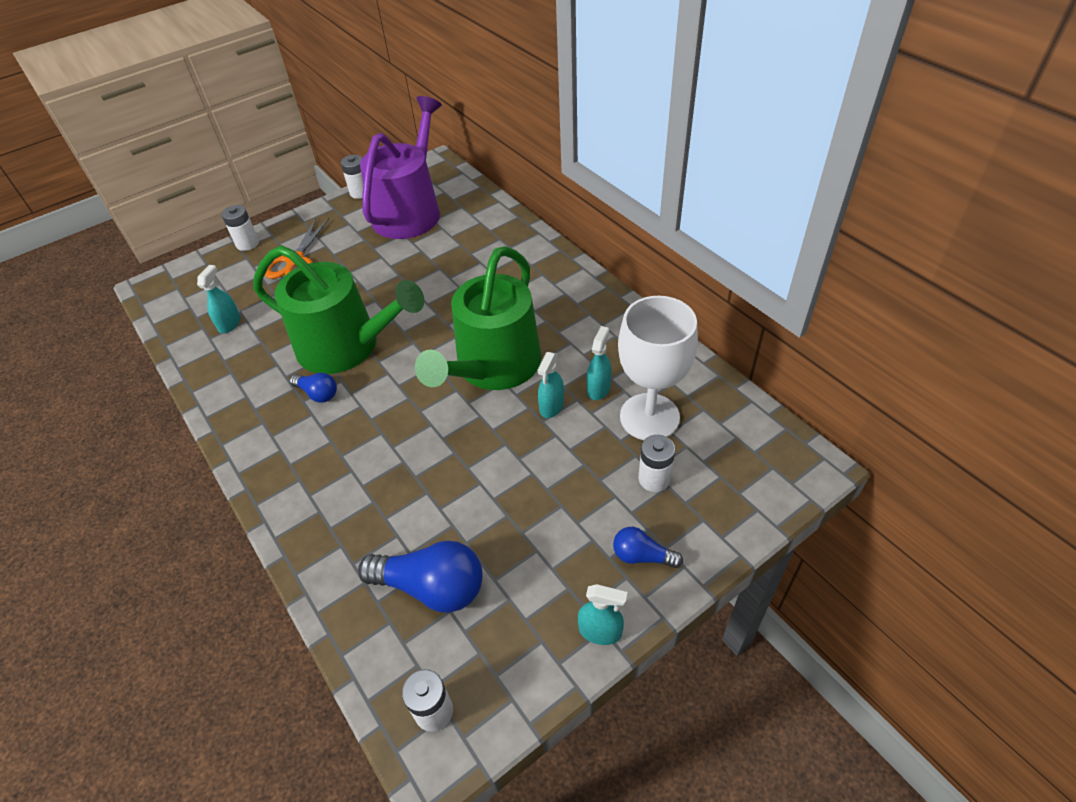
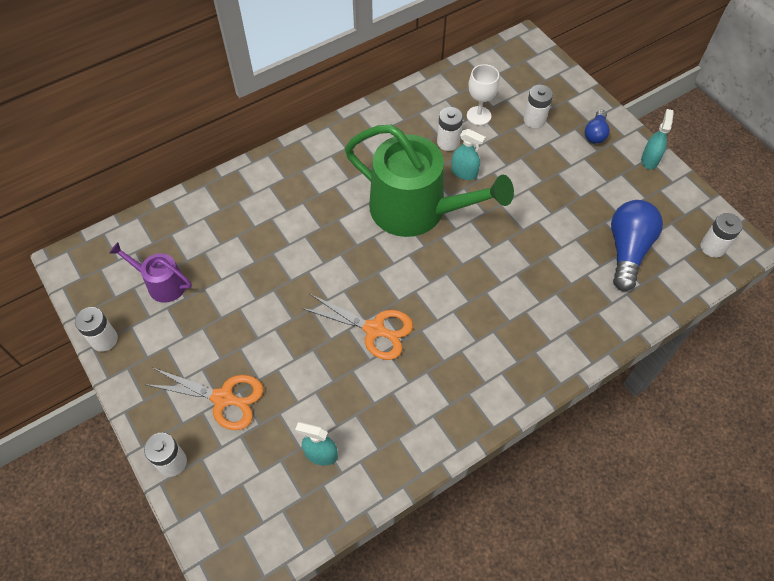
camera: 90 degrees left, 10 degrees up
(318, 393) = (435, 348): blue light bulb -> none
(346, 346) = (374, 329): green watering can -> orange scissors
(410, 211) = (162, 284): purple watering can -> purple watering can, size x0.48
(598, 388) = (448, 142): turquoise spray bottle -> white battery
(649, 417) = (478, 116): white goblet -> white goblet, size x0.55

